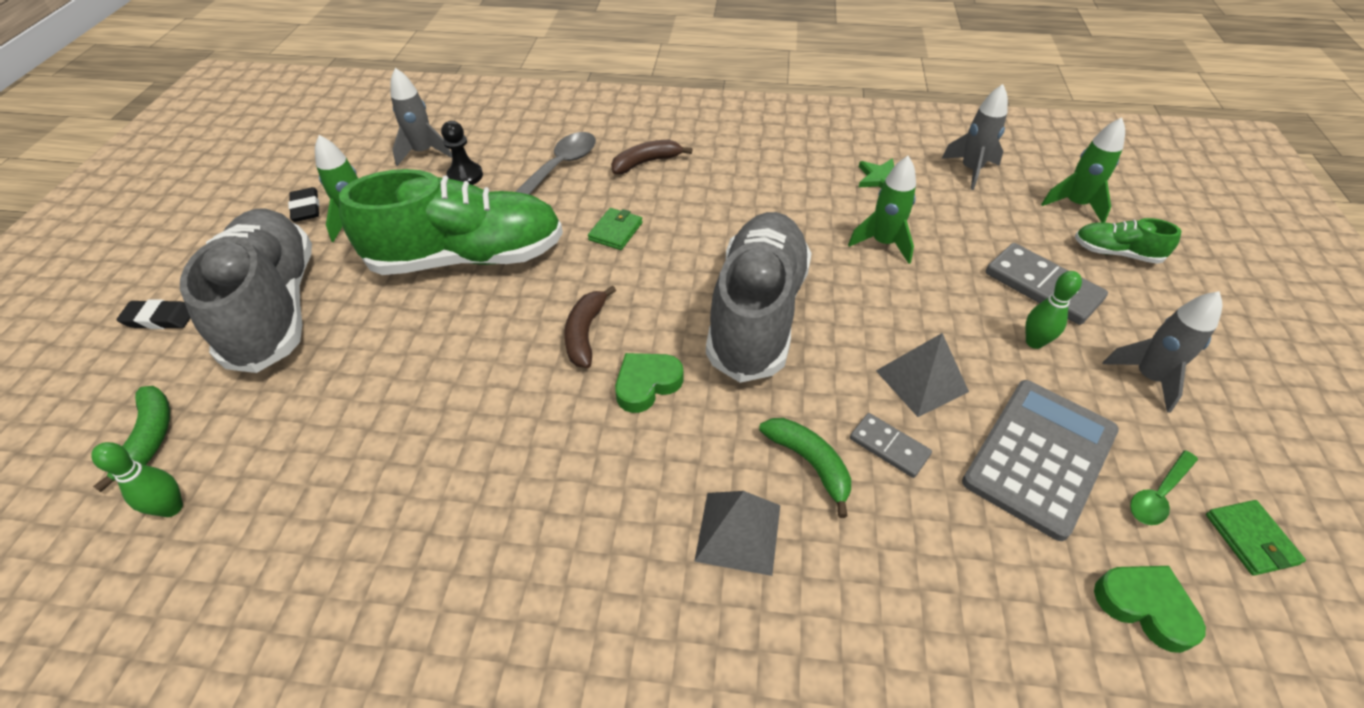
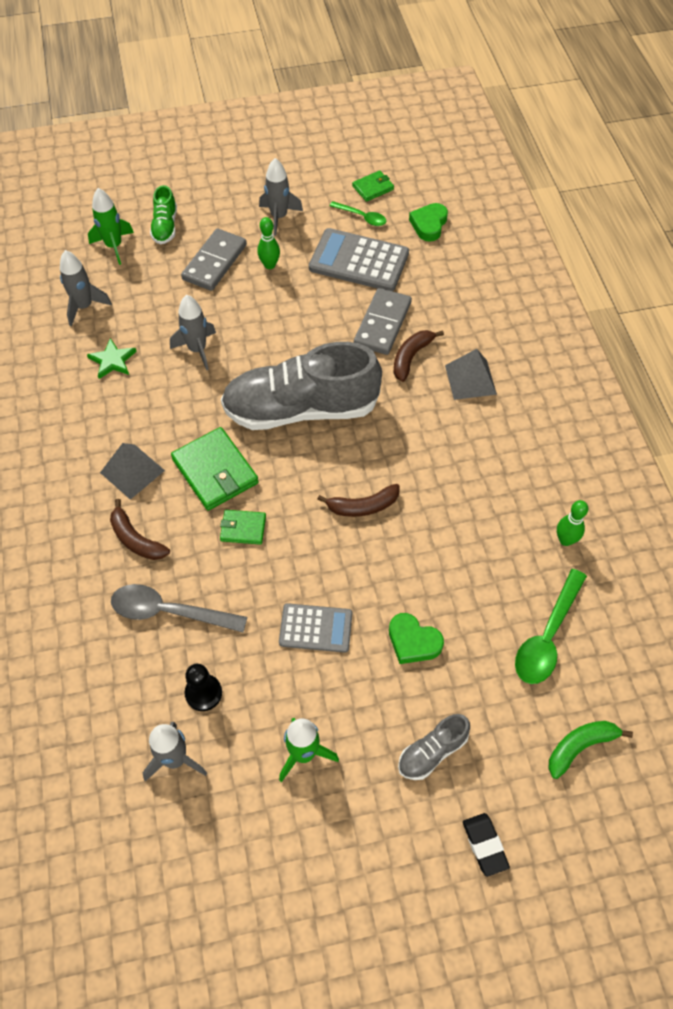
camera: 110 degrees left, 10 degrees up
(172, 508) = (612, 685): green bowling pin -> green bowling pin (565, 540)
(274, 307) = (432, 752): grey shoe -> grey shoe, size x0.44
(289, 461) = (547, 636): none -> green spoon
(306, 208) = (302, 822): black eraser -> none
(468, 257) = (315, 628): green shoe -> grey calculator
(647, 384) = (391, 453): green heart -> green heart (413, 641)
(698, 225) = (215, 471): none -> green wallet
(810, 463) = (411, 357): green banana -> brown banana
(883, 243) = (197, 349): green rocket -> grey rocket
(889, 447) = (382, 324): grey domino -> grey domino, size x1.71
(922, 381) = (325, 314): grey pyramid -> grey pyramid (132, 471)

